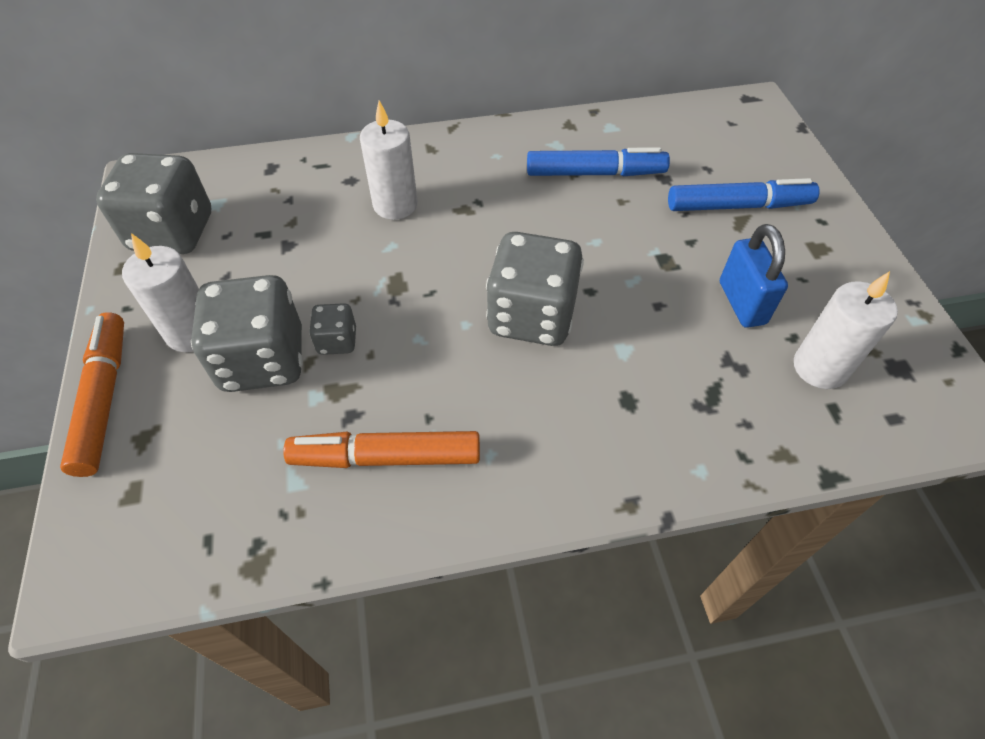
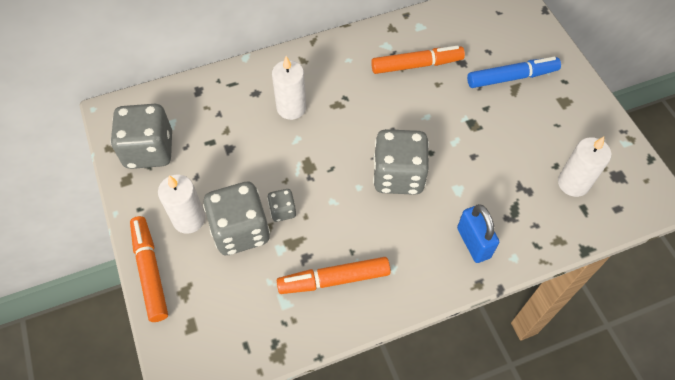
camera: 10 degrees left, 5 degrees up
(595, 173) = (416, 65): blue marker -> orange marker
(741, 303) = (523, 147): blue padlock -> blue padlock (473, 243)

